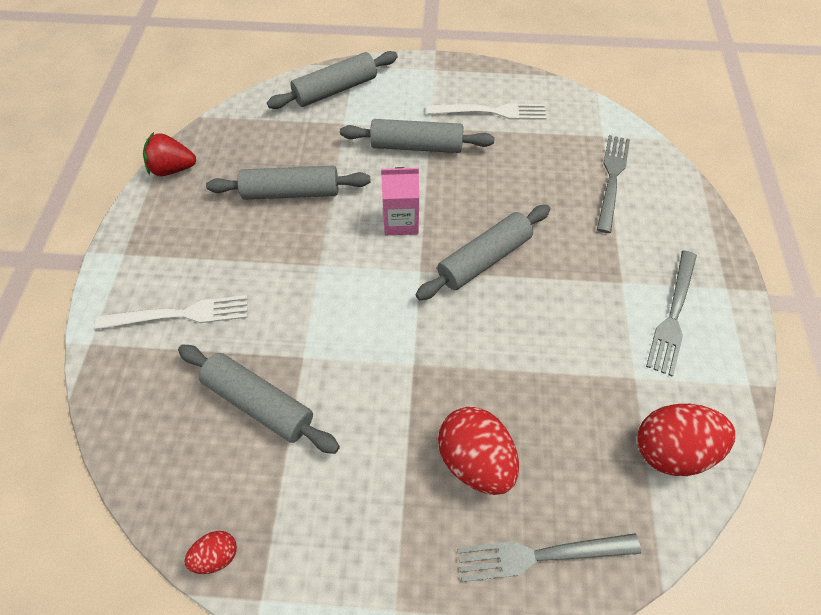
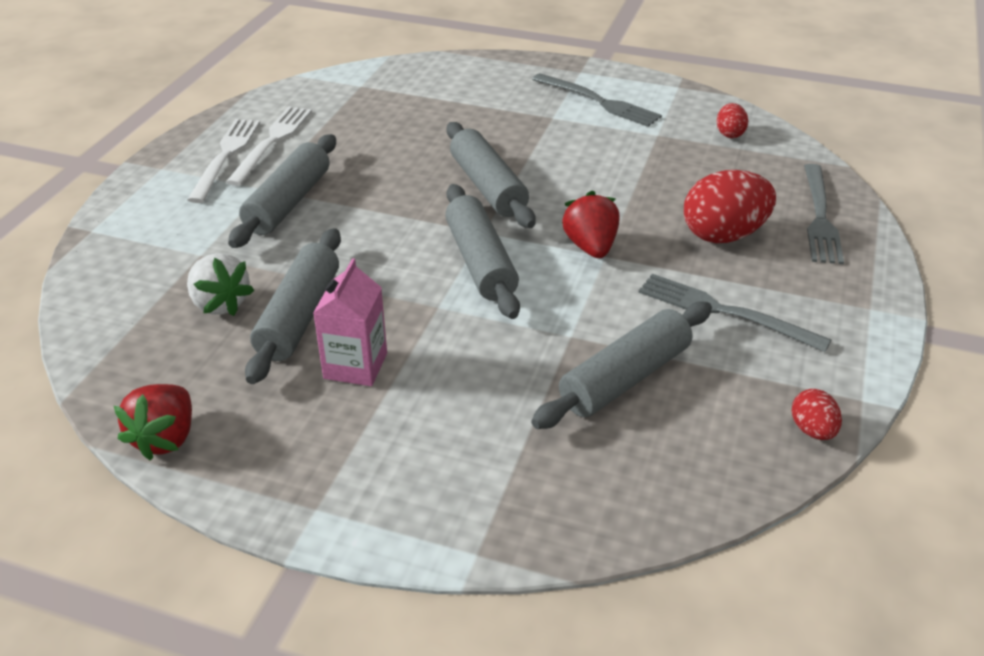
camera: 75 degrees left, 20 degrees down
(180, 314) = (463, 445): white fork -> white fork (226, 156)
(295, 150) = (220, 304): none -> white strawberry
(335, 90) = (128, 252): grey rolling pin -> grey rolling pin (481, 262)
(401, 221) = (404, 233): pink carton -> pink carton (355, 366)
(422, 350) = (590, 247): none -> red strawberry
(612, 178) = (423, 93): grey fork -> grey fork (724, 312)
(671, 448) = (729, 134): red egg -> red egg, size x0.51

